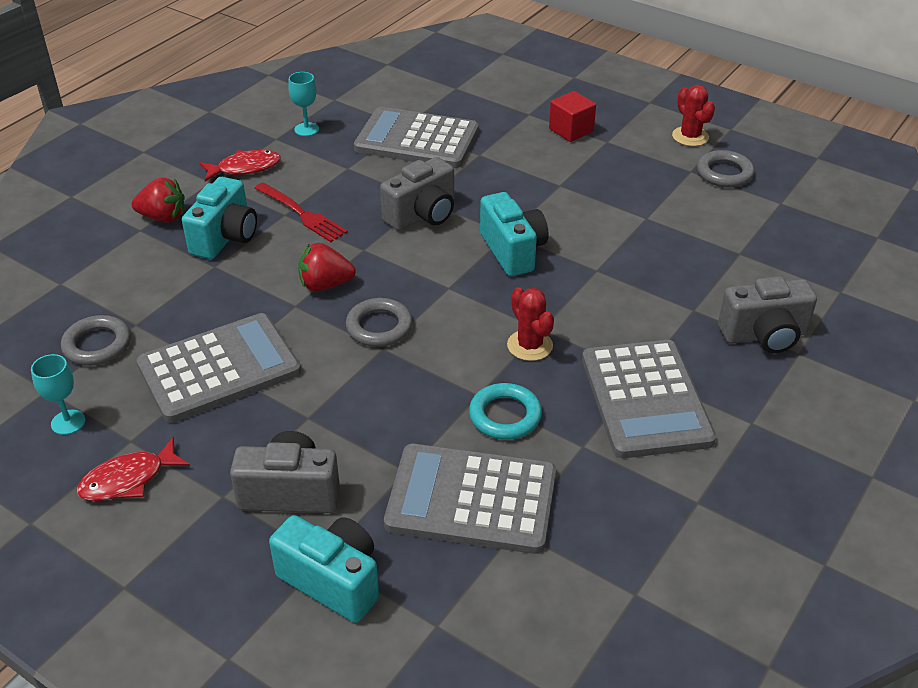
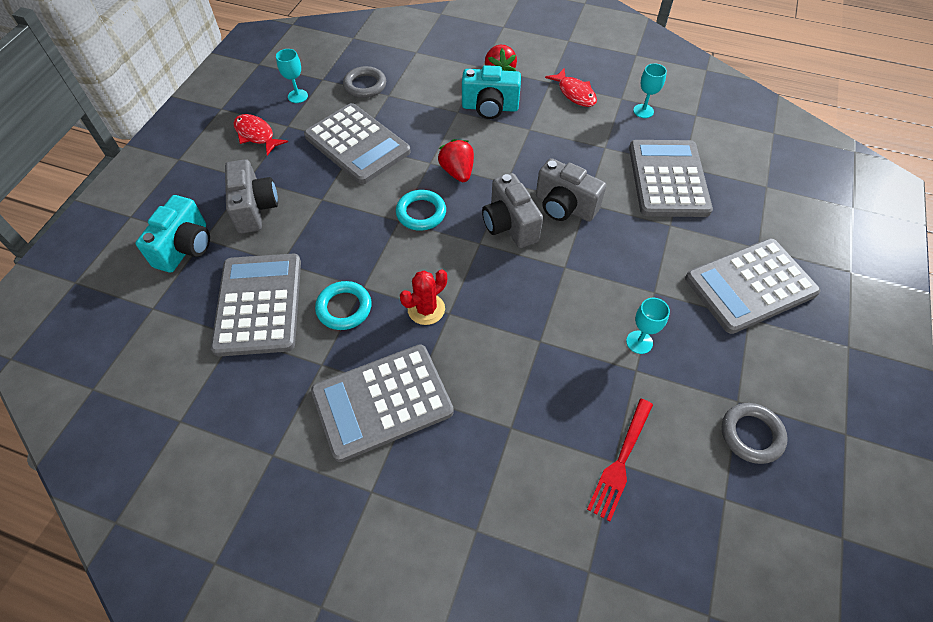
camera: 75 degrees right, 15 degrees up
(302, 214) = (534, 138): red fork -> red fork (620, 461)
(379, 327) = (421, 213): grey ring -> turquoise ring
(513, 251) = (542, 275): turquoise camera -> none
(571, 130) = (750, 285): red cube -> grey calculator
(615, 208) = (639, 342): none -> turquoise goblet
(690, 136) = (803, 393): red cactus -> none
(764, 335) = (492, 495): grey camera -> grey camera (509, 225)

